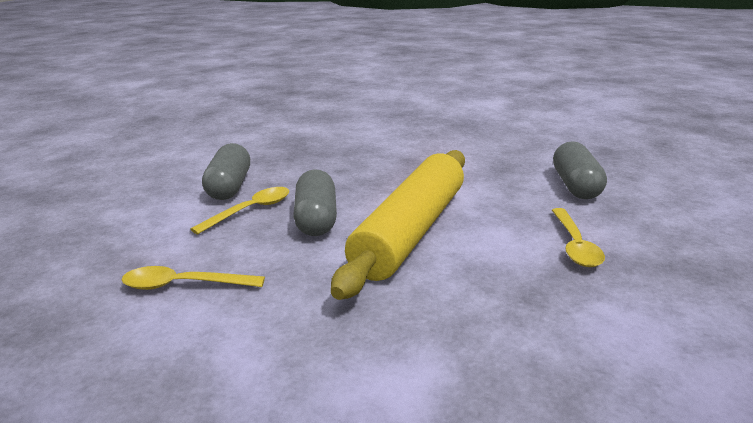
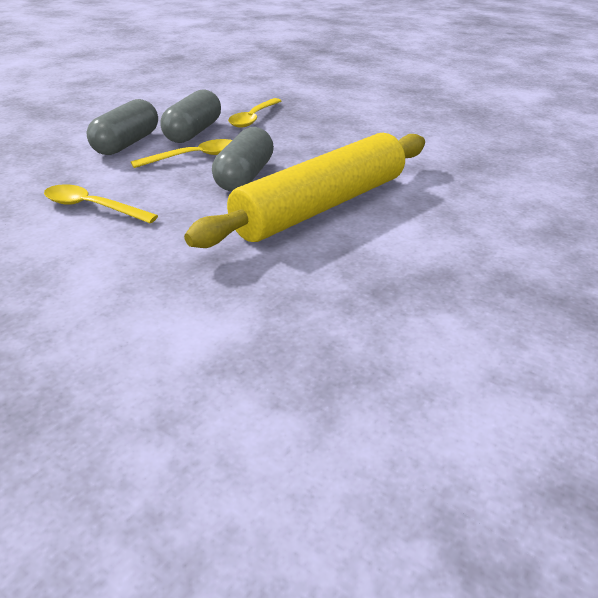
camera: 20 degrees right, 10 degrees up
(575, 245) = (475, 256): yellow spoon -> yellow spoon (253, 118)
(576, 186) = (537, 199): grey capsule -> grey capsule (126, 144)

